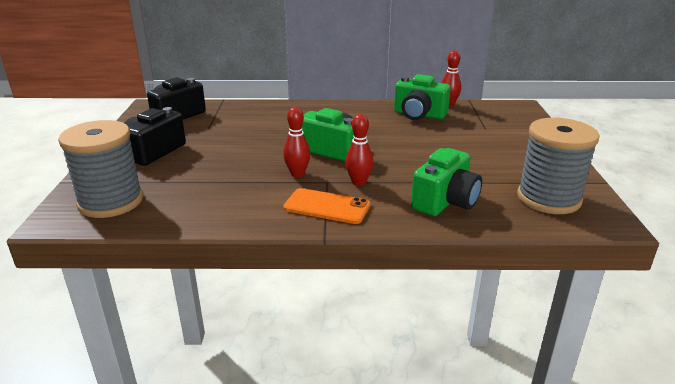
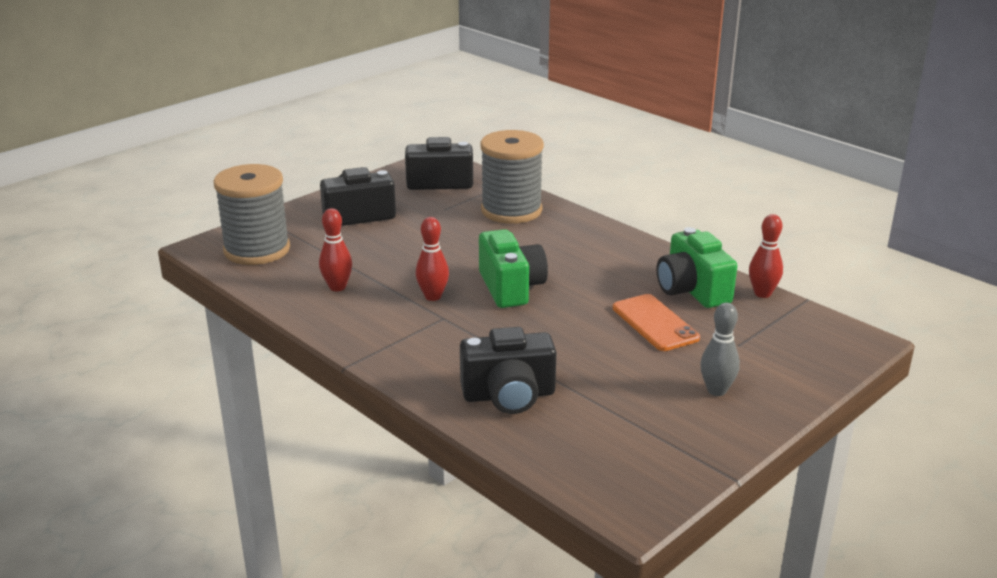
camera: 45 degrees right, 0 degrees up
(327, 207) = (397, 341): orange phone -> orange phone (655, 323)
(359, 182) = (469, 333): red bowling pin -> red bowling pin (337, 287)
(445, 201) = (509, 395): green camera -> black camera
(520, 150) = (716, 390): none -> grey bowling pin
(548, 198) = (620, 453): grey spool -> grey spool (511, 210)

